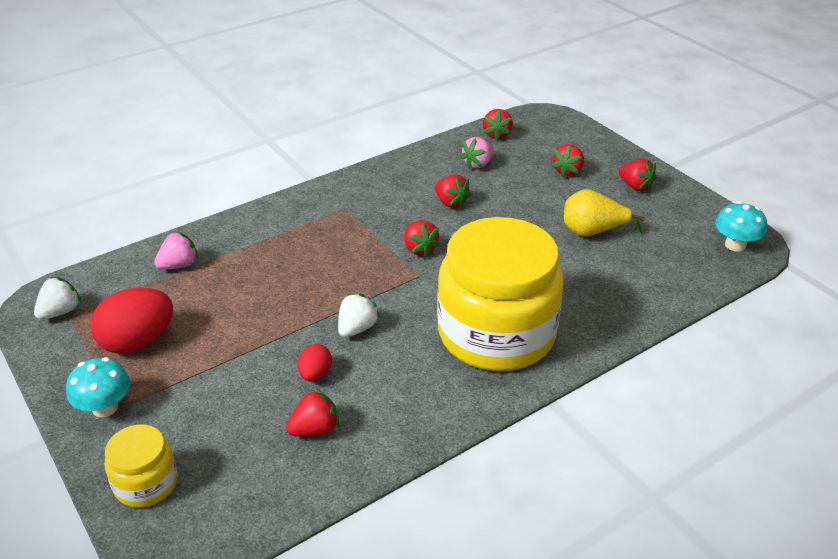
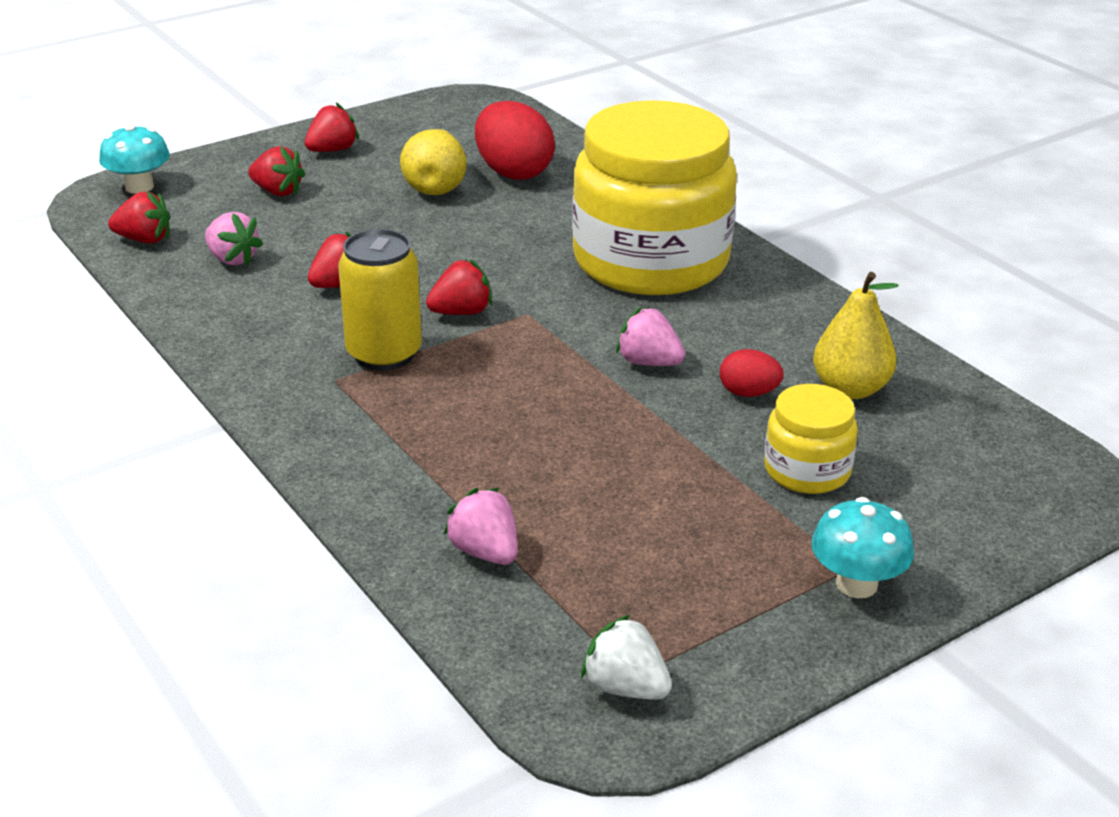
camera: 90 degrees left, 5 degrees down
(138, 342) = (699, 572): red egg -> red egg (513, 172)
(146, 483) = (986, 520): yellow jar -> yellow jar (807, 470)
(315, 429) = (850, 389): red strawberry -> yellow pear
(357, 328) = (648, 362): white strawberry -> pink strawberry
(371, 223) = (384, 354): none -> yellow can
(735, 245) = (476, 108): turquoise mushroom -> turquoise mushroom (139, 187)

